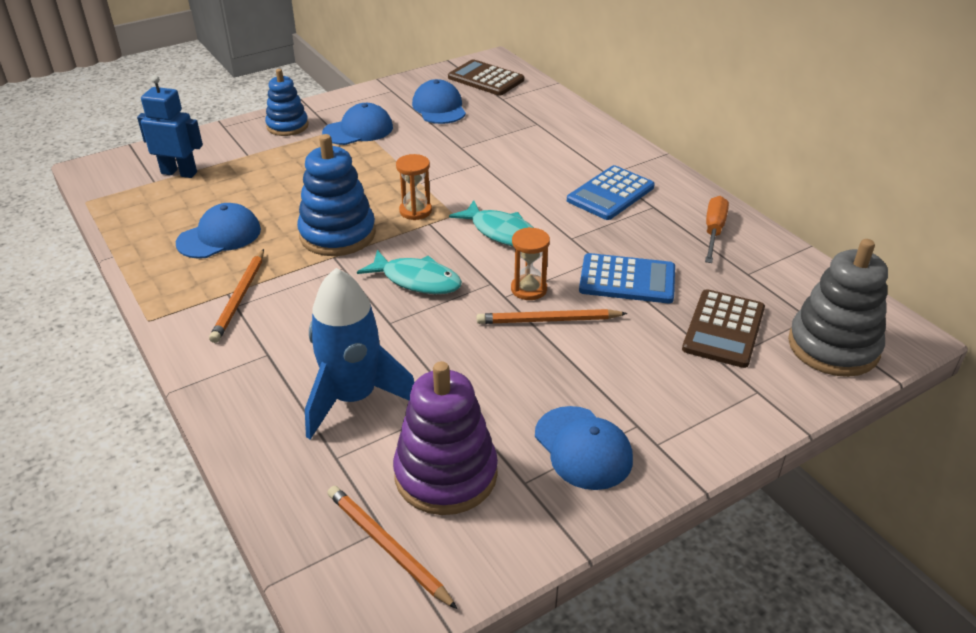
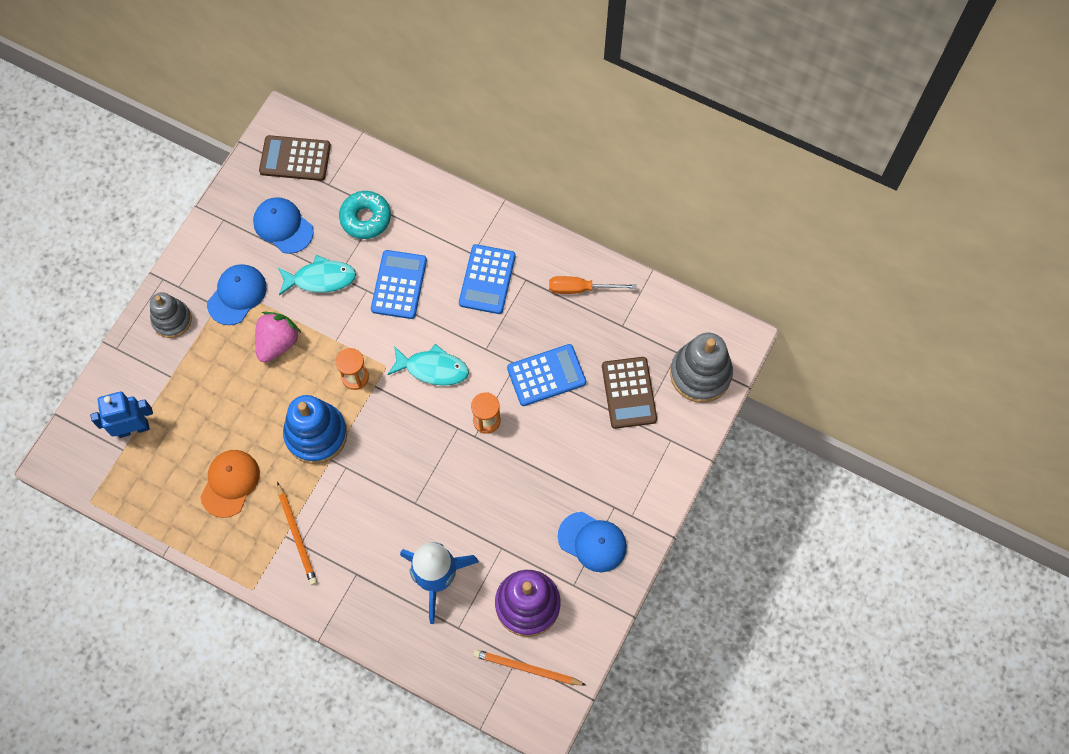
camera: 30 degrees left, 30 degrees up
(219, 236) = (230, 483): blue cap -> orange cap
(287, 126) = (172, 320): blue stacking toy -> grey stacking toy
(364, 167) = (277, 342): none -> pink strawberry
(417, 280) = (406, 452): turquoise fish -> turquoise fish (320, 279)
(515, 169) = (399, 285): none -> blue calculator
(519, 124) = (365, 218): none -> turquoise donut
(548, 320) = (516, 444): orange pencil -> none
(713, 231) = (580, 288): orange screwdriver -> orange screwdriver turned 75 degrees counterclockwise

